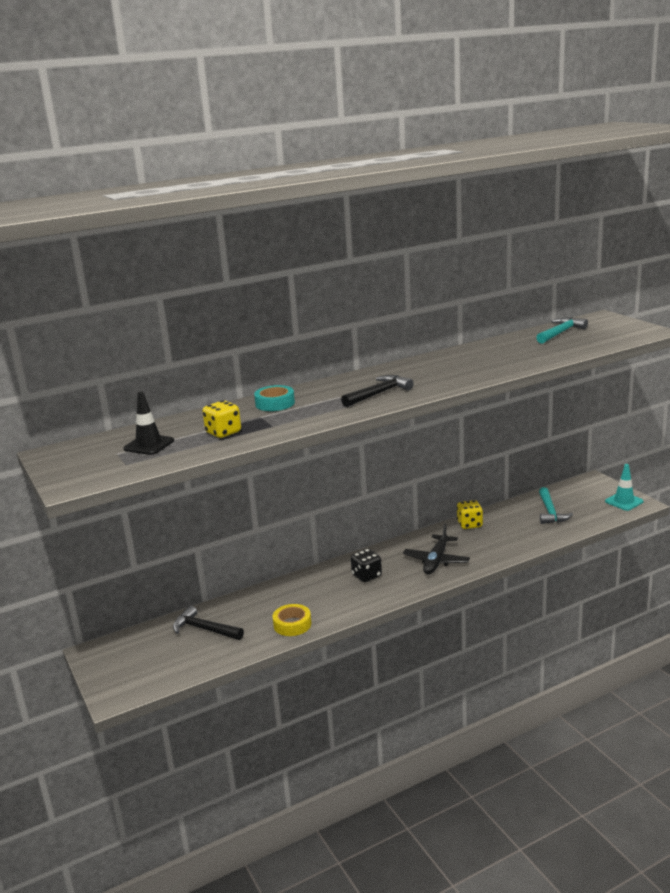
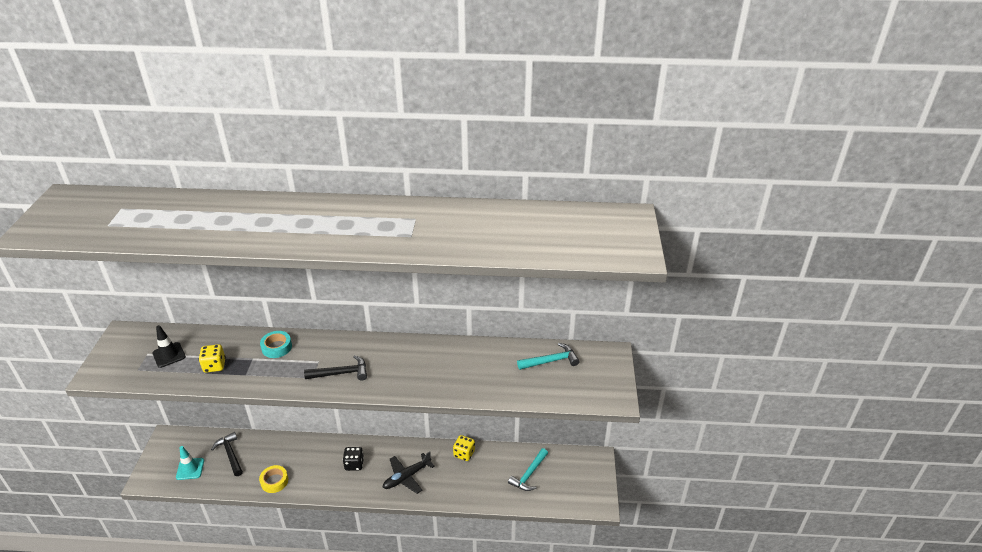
camera: 30 degrees right, 15 degrees up
(624, 501) = (592, 496): turquoise traffic cone -> turquoise traffic cone (190, 469)

